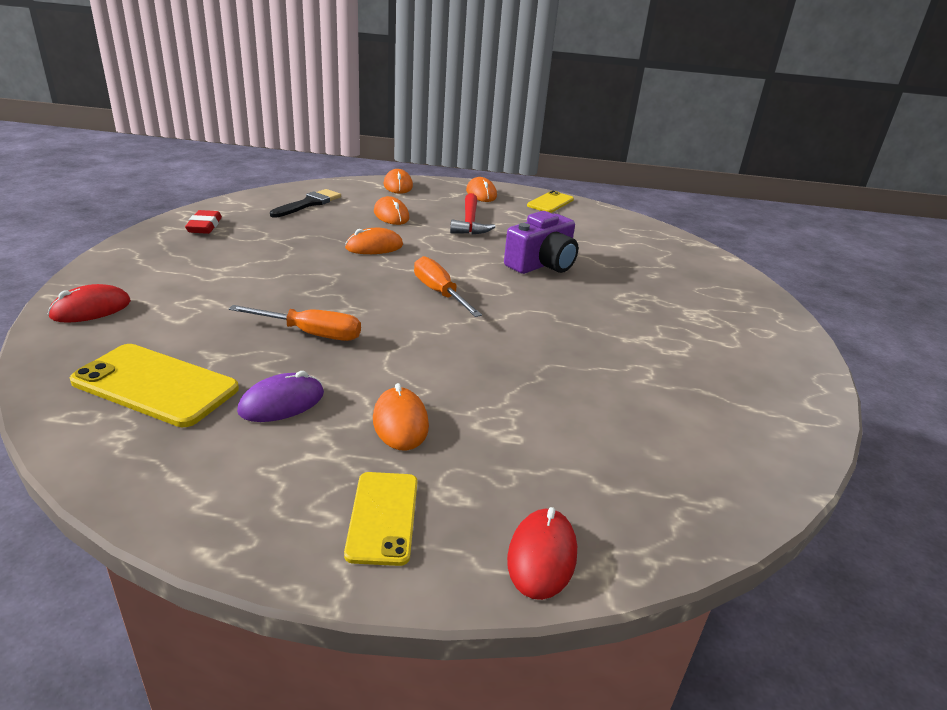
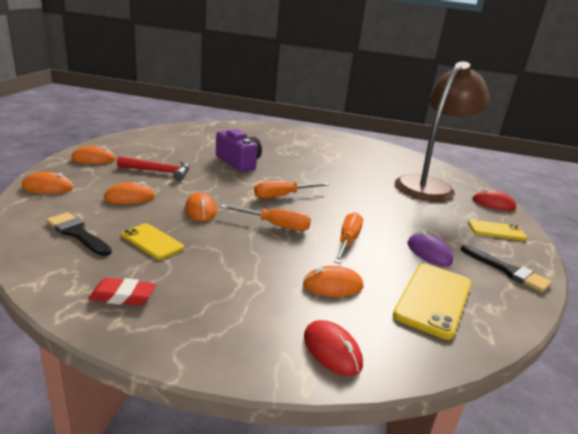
camera: 85 degrees left, 5 degrees down
(218, 487) = (508, 271): none -> black brush
(346, 287) = (275, 225): none -> orange screwdriver
(400, 422) = (428, 221): orange mouse -> orange mouse (333, 285)
(550, 202) = (127, 142): yellow phone -> yellow phone (152, 241)
(591, 456) = (429, 185): none -> brown lamp

